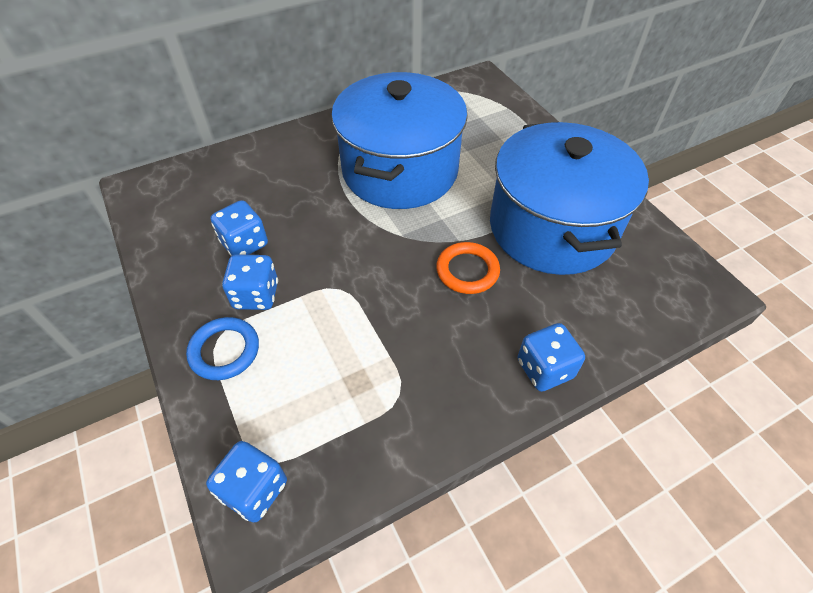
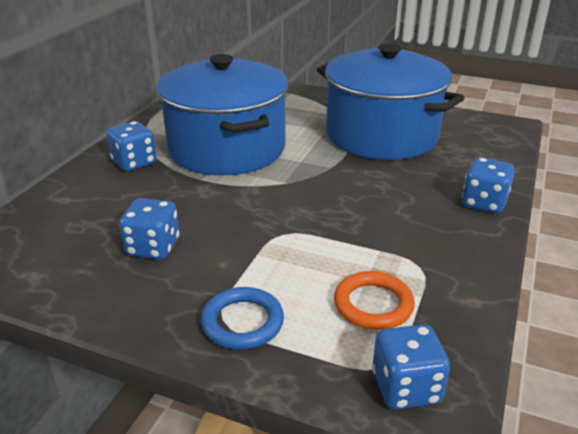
camera: 40 degrees left, 20 degrees down
(256, 295) = (216, 273): blue dice -> blue dice (134, 162)
(467, 271) = (361, 179): orange ring -> orange ring (373, 304)

